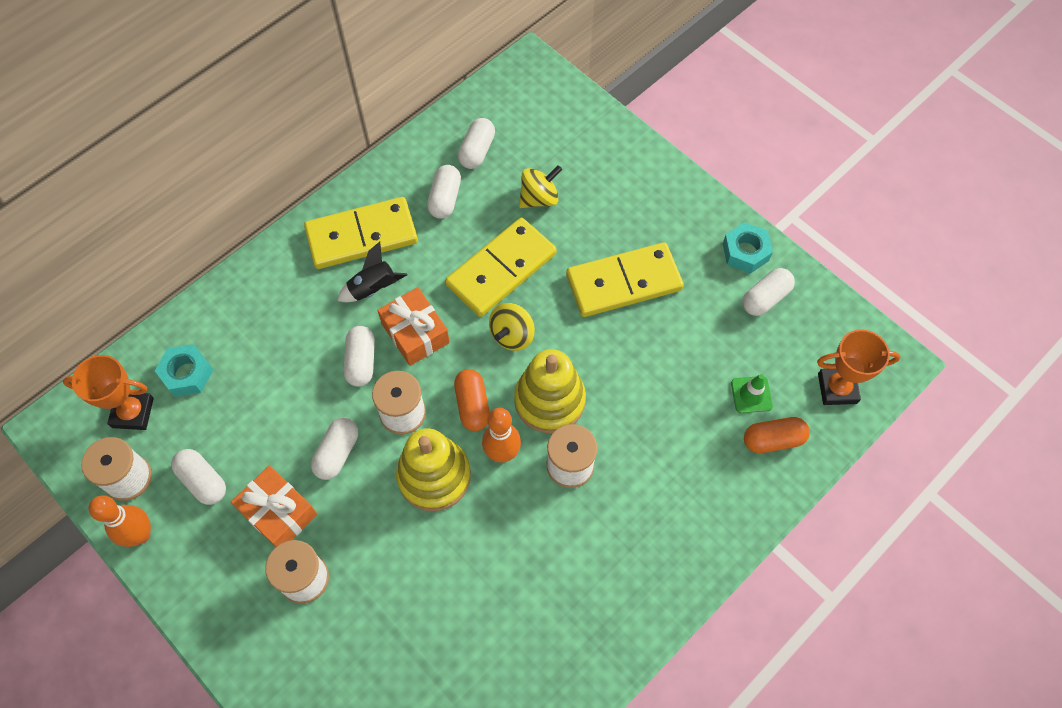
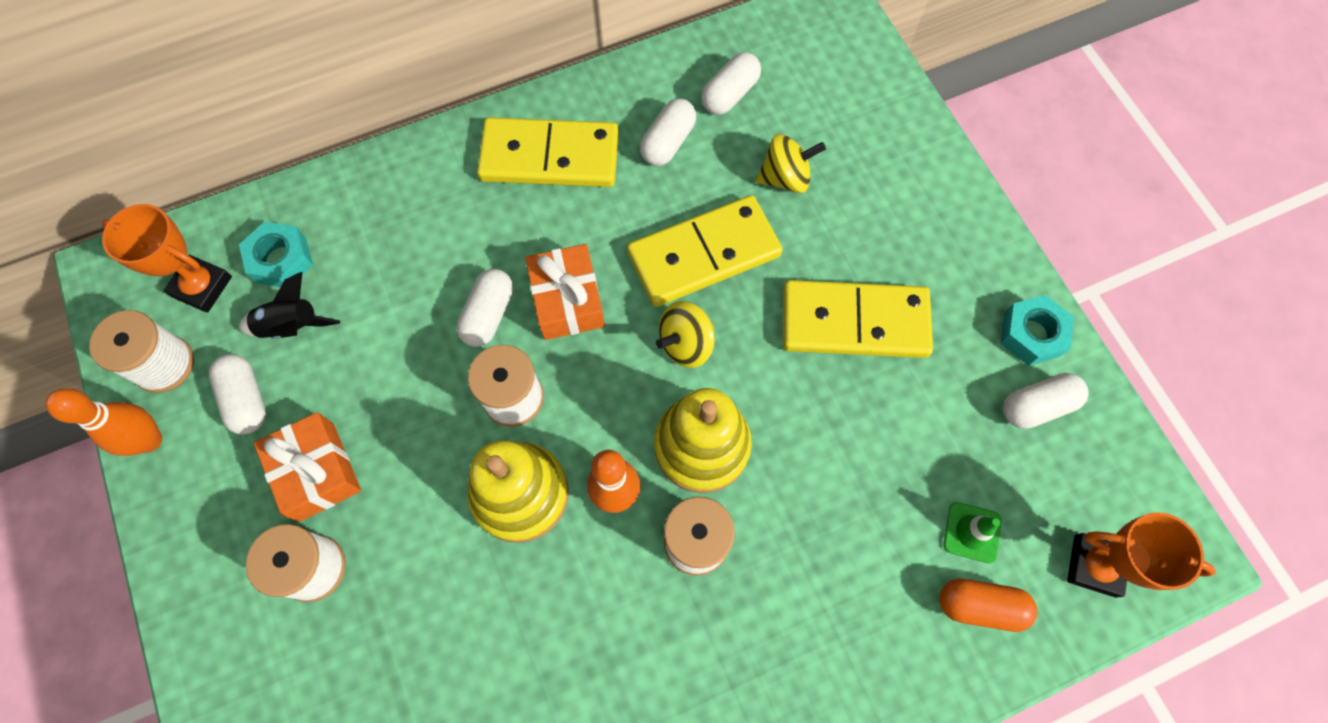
camera: 20 degrees right, 5 degrees up
(337, 453) = (415, 421): white capsule -> none
(373, 288) = (538, 227): black rocket -> black rocket (292, 327)
(472, 405) = (603, 418): orange capsule -> none

